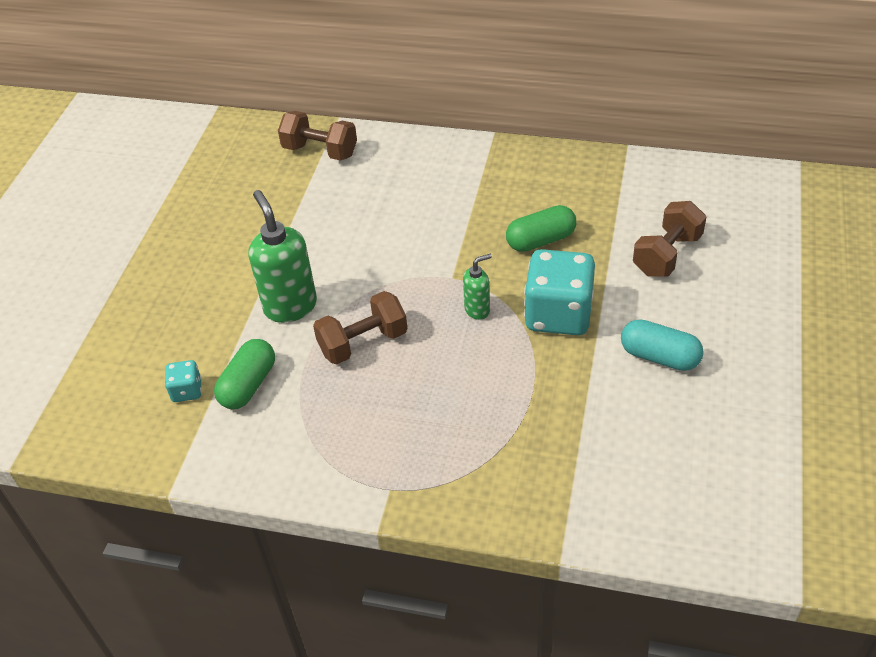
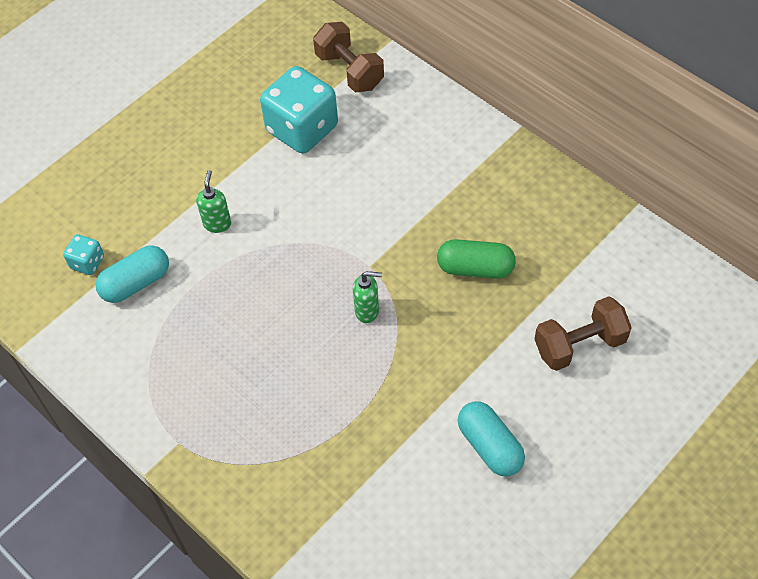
camera: 30 degrees right, 10 degrees up
(248, 385) = (136, 283): green capsule -> turquoise capsule
(290, 306) = (217, 223): green soap dispenser -> green soap dispenser, size x0.53
(363, 343) = (251, 292): brown dumbbell -> none
(558, 314) = (433, 354): turquoise dice -> turquoise dice (302, 129)

